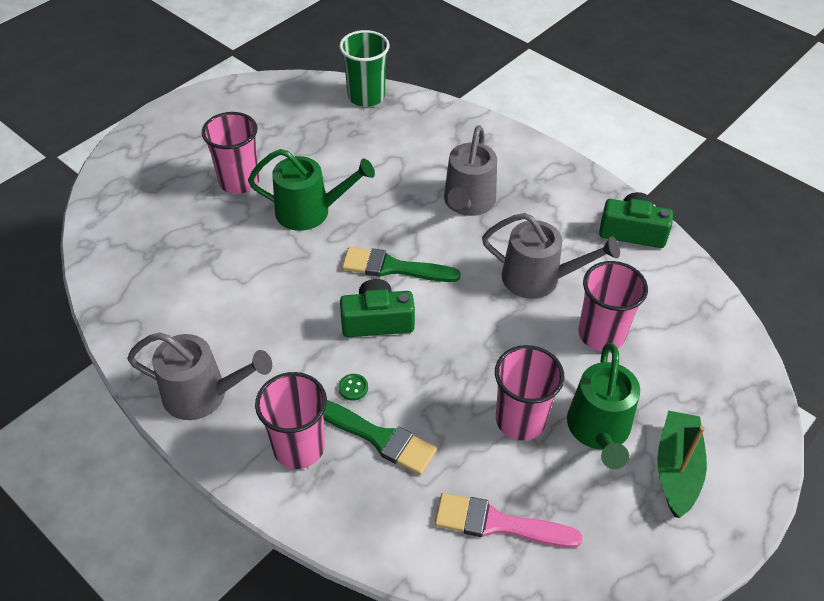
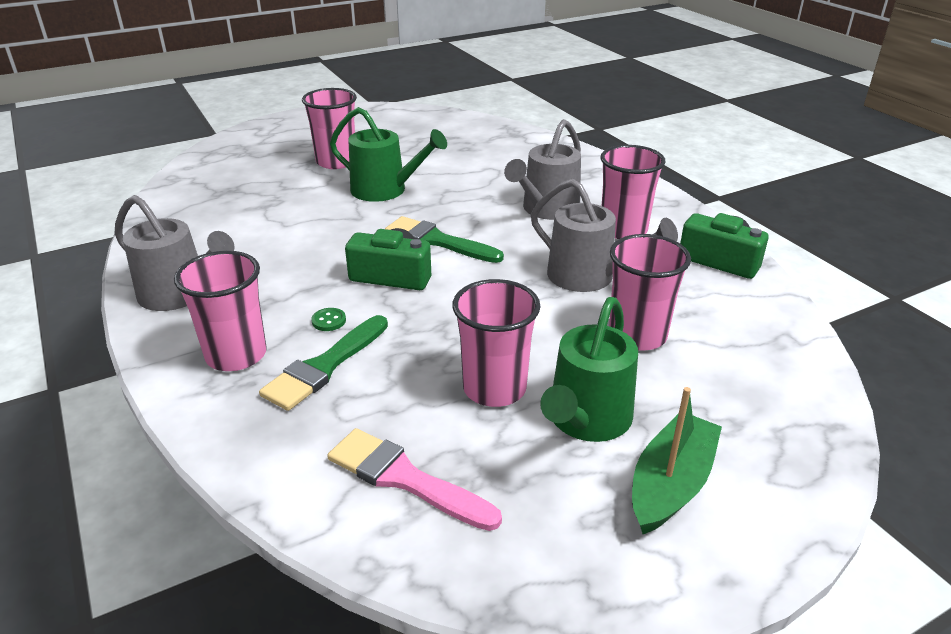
camera: 20 degrees right, 15 degrees down
(366, 96) = (493, 129): green cup -> none
(378, 438) = (324, 366): green brush -> green brush turned 75 degrees clockwise
(543, 213) = (623, 230): none -> pink cup

